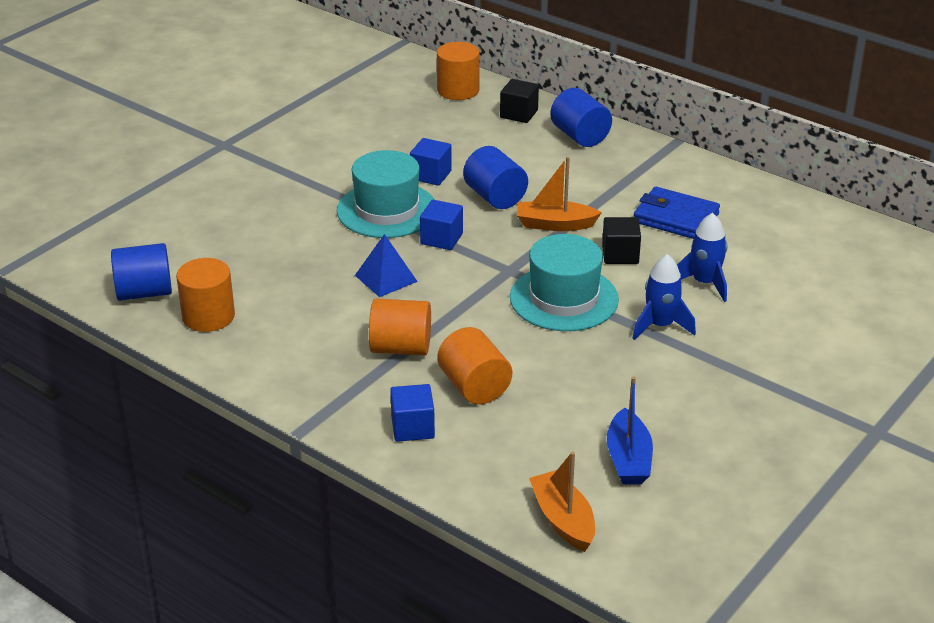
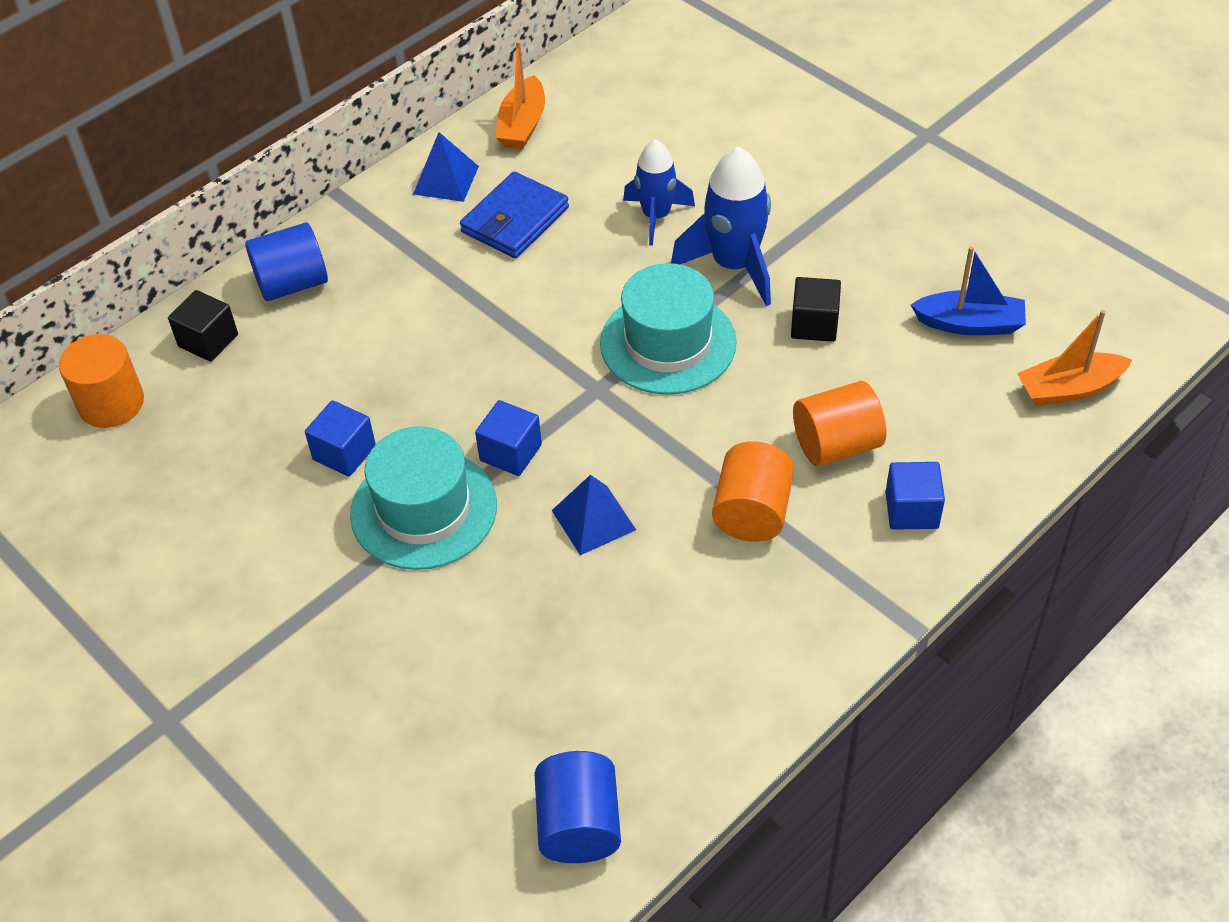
camera: 80 degrees left, 15 degrees up
(208, 316) = (653, 736): orange cylinder -> none
(495, 197) = (421, 387): blue cylinder -> none
(555, 224) = (503, 333): orange boat -> orange boat (522, 125)
(620, 254) = (583, 280): black cube -> black cube (814, 324)
(660, 326) = (734, 265): blue rocket -> blue rocket, size x1.50
(709, 183) = (446, 180): none -> blue pyramid

